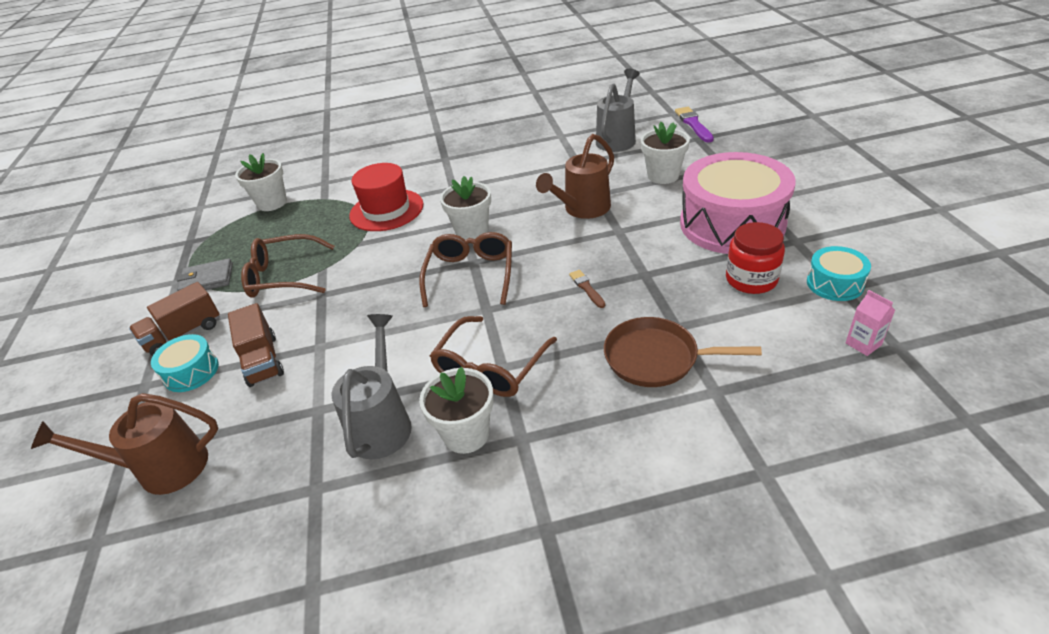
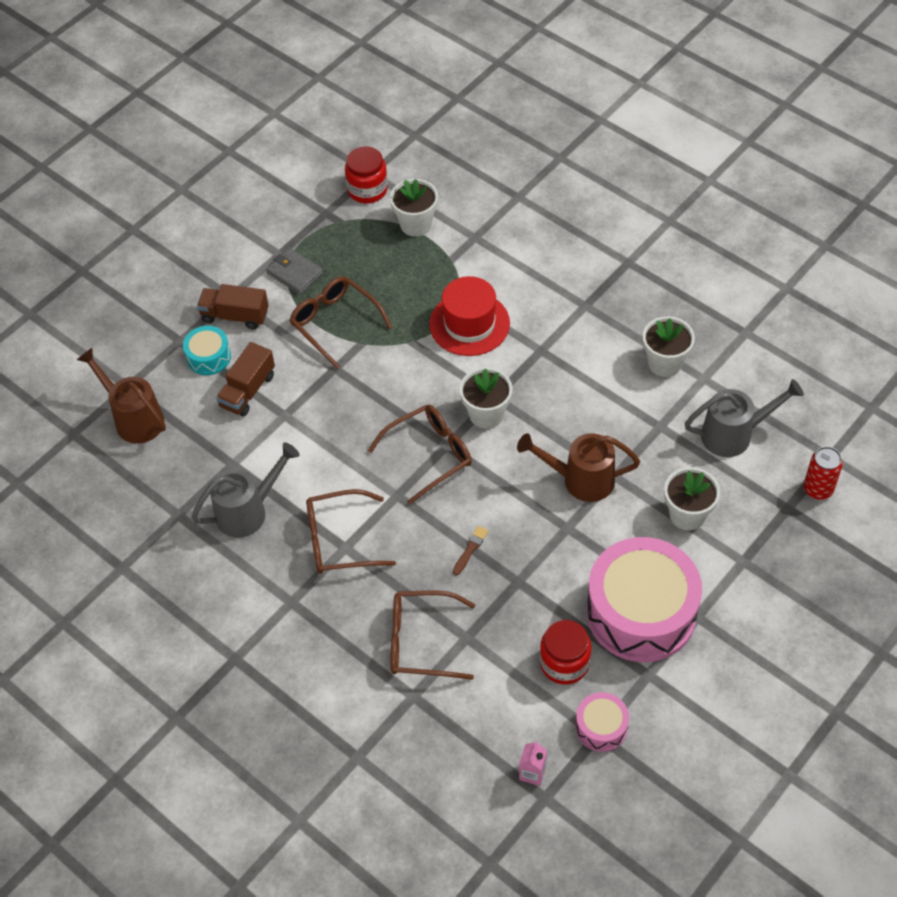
camera: 50 degrees right, 15 degrees up
(208, 214) = (367, 190): none -> red jar
(466, 434) = (272, 567): white flower pot -> white flower pot (664, 363)
(656, 358) = (422, 641): brown pan -> brown glasses
(693, 124) = (818, 489): purple brush -> red can
(835, 283) = (601, 727): turquoise drum -> pink drum

